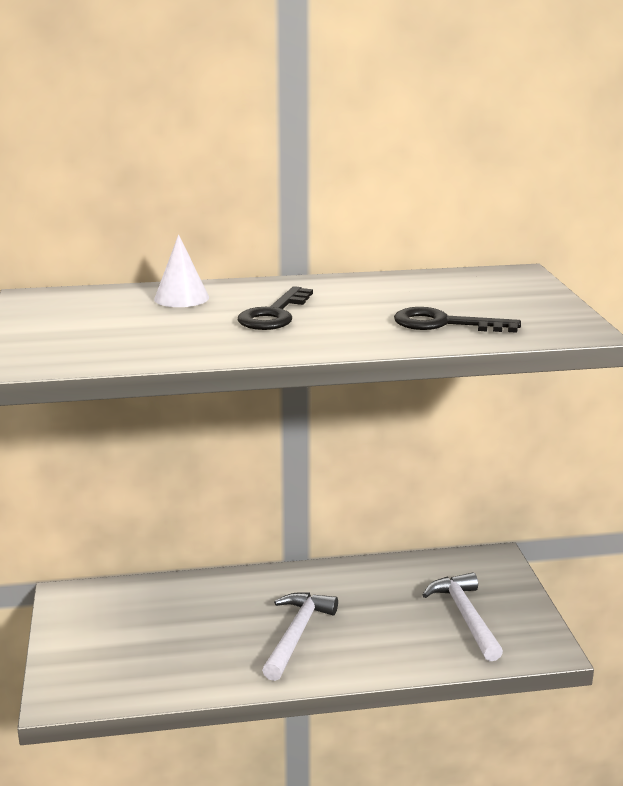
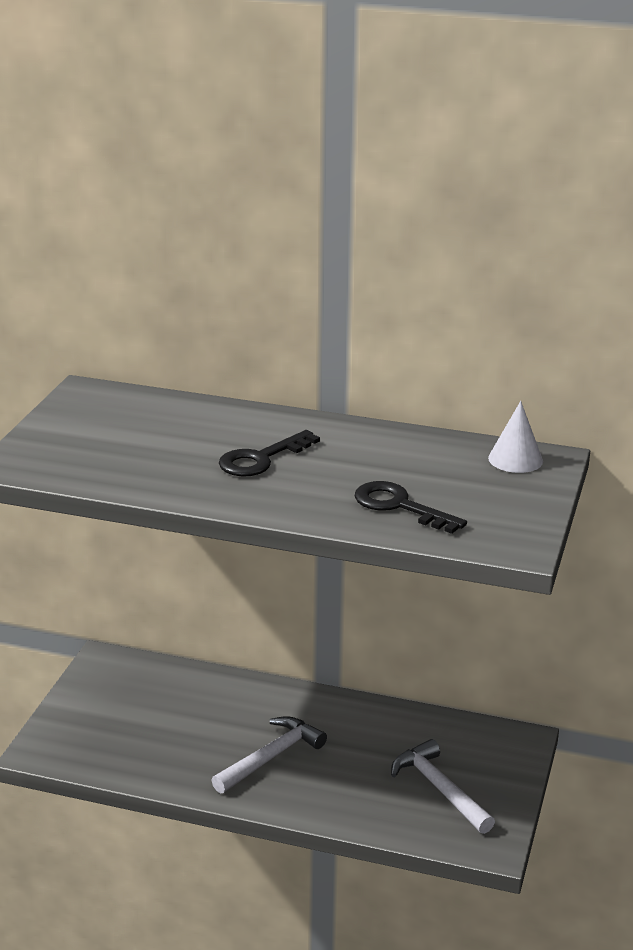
camera: 25 degrees right, 5 degrees up
(181, 298) = (203, 420): white cone -> white cone (515, 459)
(465, 616) = (439, 789): white hammer -> white hammer turned 45 degrees counterclockwise

